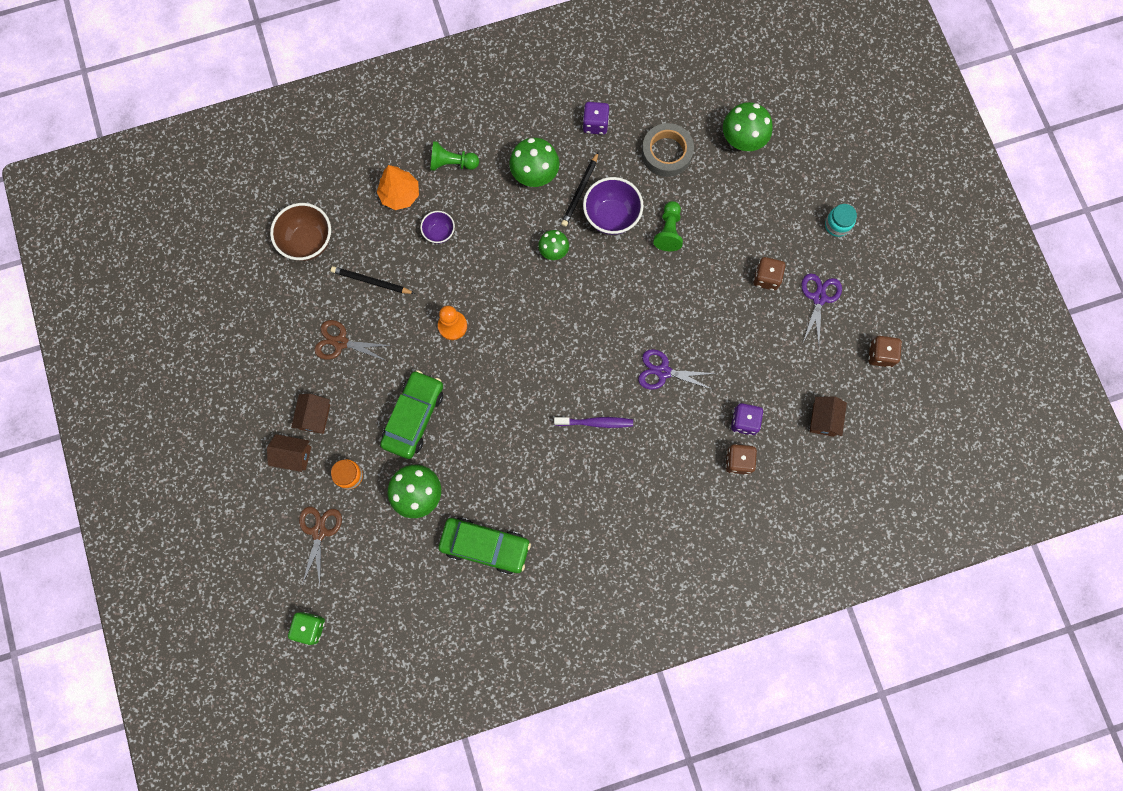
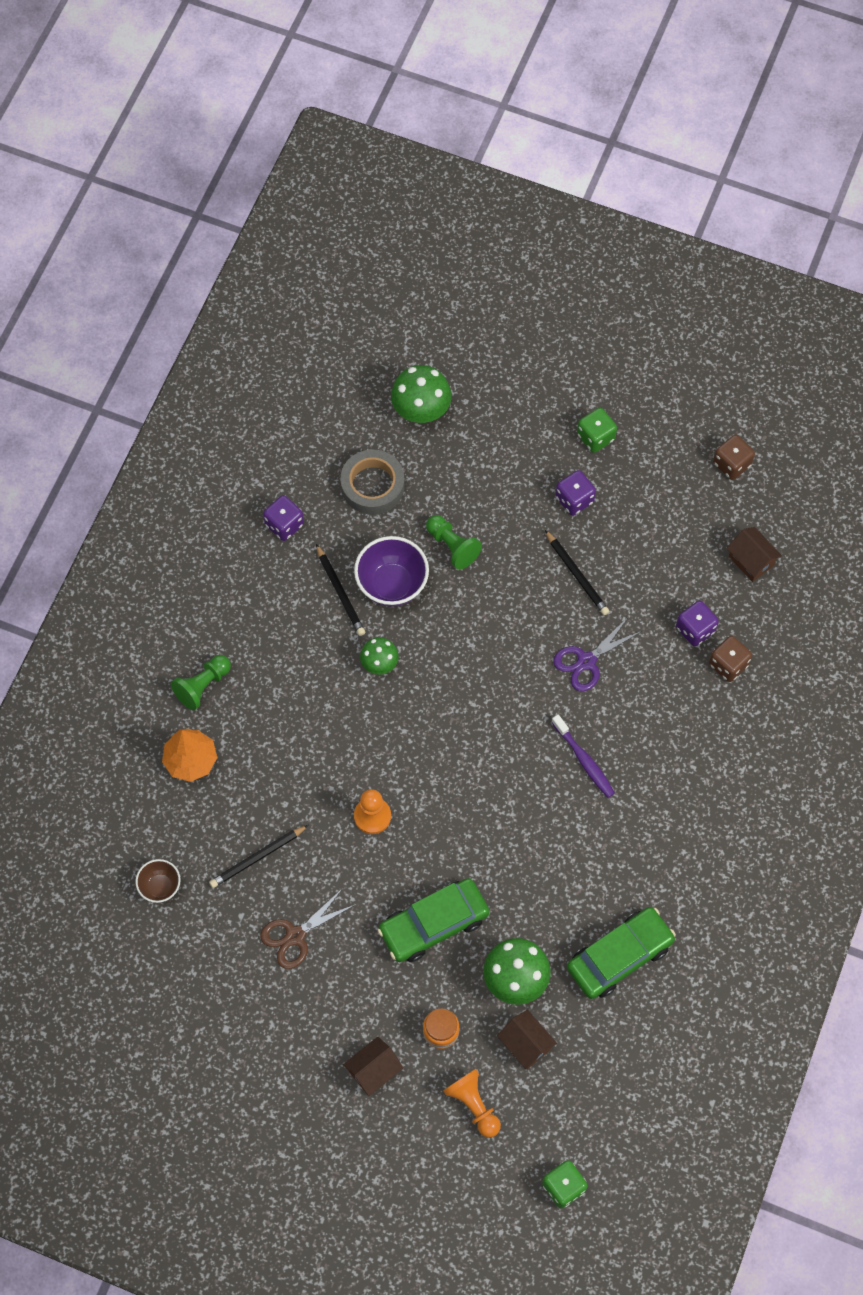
camera: 50 degrees left, 10 degrees down
(308, 242) = (160, 887): brown bowl -> brown bowl, size x0.57
(315, 417) = (351, 1019): brown house -> brown house (525, 1044)
(319, 532) = (473, 1105): brown scissors -> orange pawn
(414, 417) = (433, 924): green car -> green car turned 90 degrees counterclockwise
(439, 233) = (265, 754): purple bowl -> none
(535, 175) = (285, 619): green mushroom -> none
(596, 422) = (584, 760): purple toothbrush -> purple toothbrush turned 105 degrees clockwise
(716, 320) = (577, 575): none -> black pencil
(766, 278) = (574, 499): brown dice -> purple dice
(819, 298) = (633, 471): purple scissors -> none
(821, 257) = (595, 437): none -> green dice
(837, 225) = (577, 399): turquoise jar -> none

